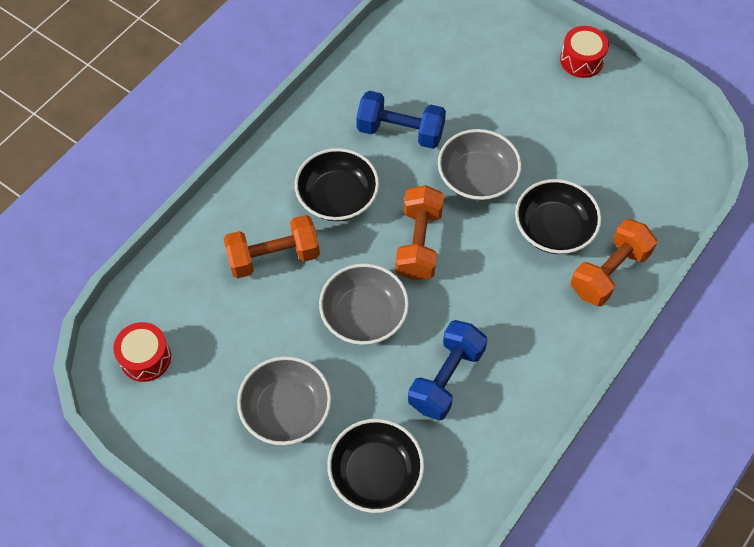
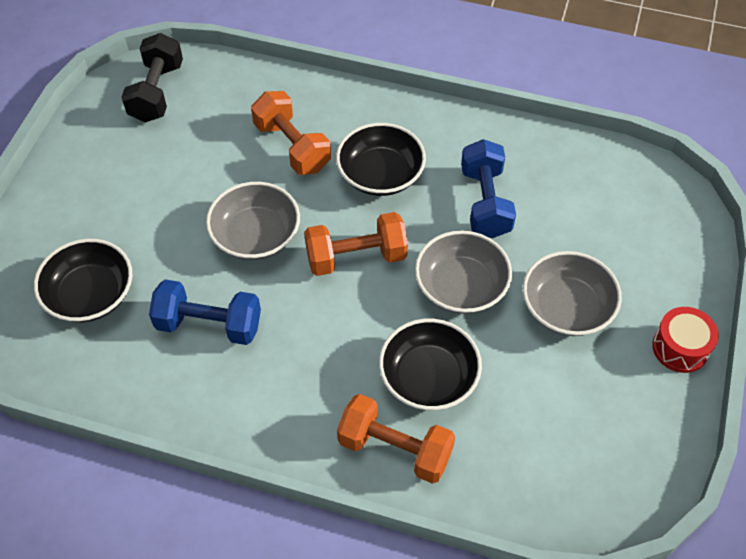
camera: 70 degrees right, 5 degrees down
(145, 358) = (157, 92): red drum -> black dumbbell
(286, 410) = (136, 206): grey bowl -> grey bowl (566, 307)

